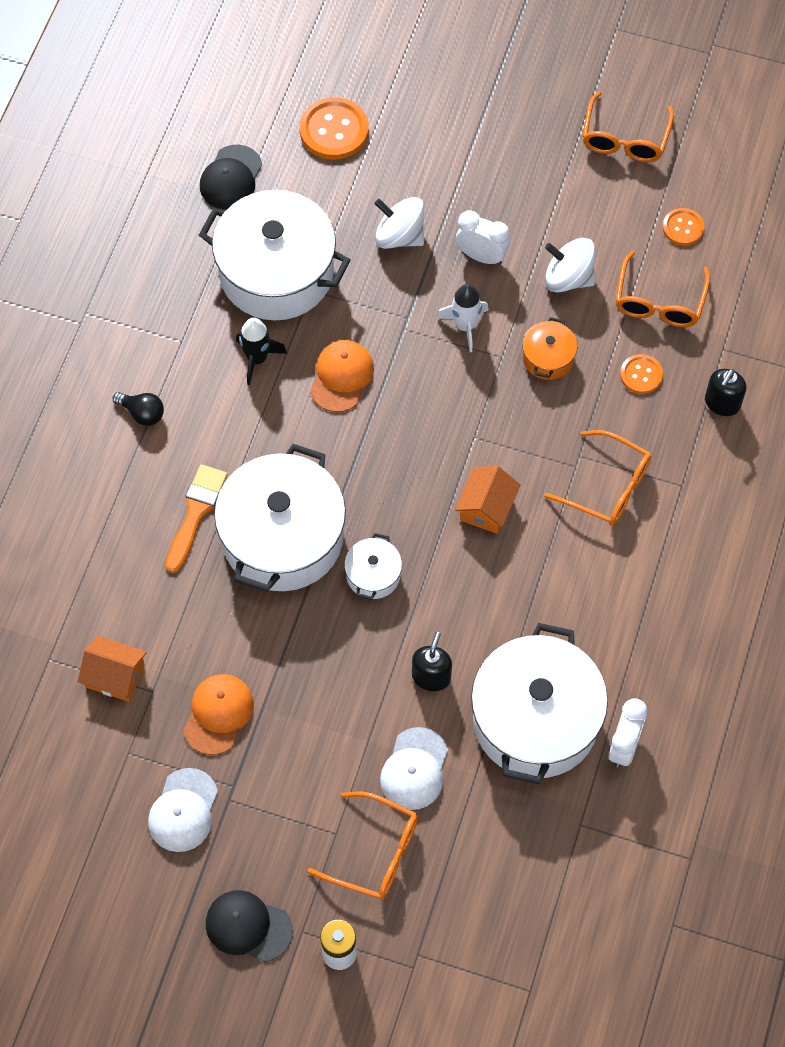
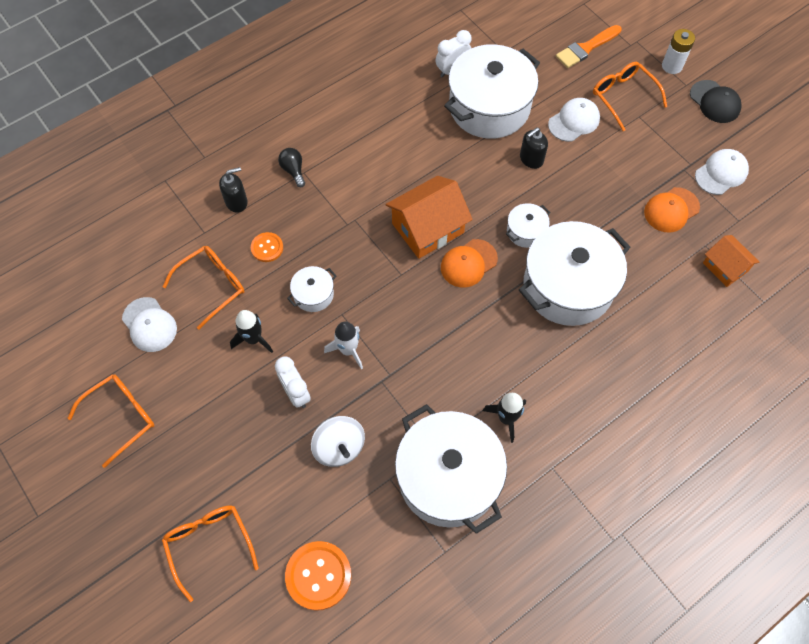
camera: 145 degrees left, 0 degrees up
(142, 413) = (613, 429): black light bulb -> black light bulb (293, 170)
(195, 513) = (616, 336): orange brush -> orange brush (586, 48)
(231, 178) = (428, 587): black cap -> none
(341, 377) = (457, 367): orange cap -> orange cap (468, 263)
(486, 508) = (428, 228): orange house -> orange house, size x1.65
(548, 358) = (313, 294): orange pot -> white pot
(568, 278) = (253, 339): white spinning top -> black rocket
(607, 487) = (346, 197): orange glasses -> orange glasses (209, 544)
(683, 228) = (149, 325): orange button -> white cap

